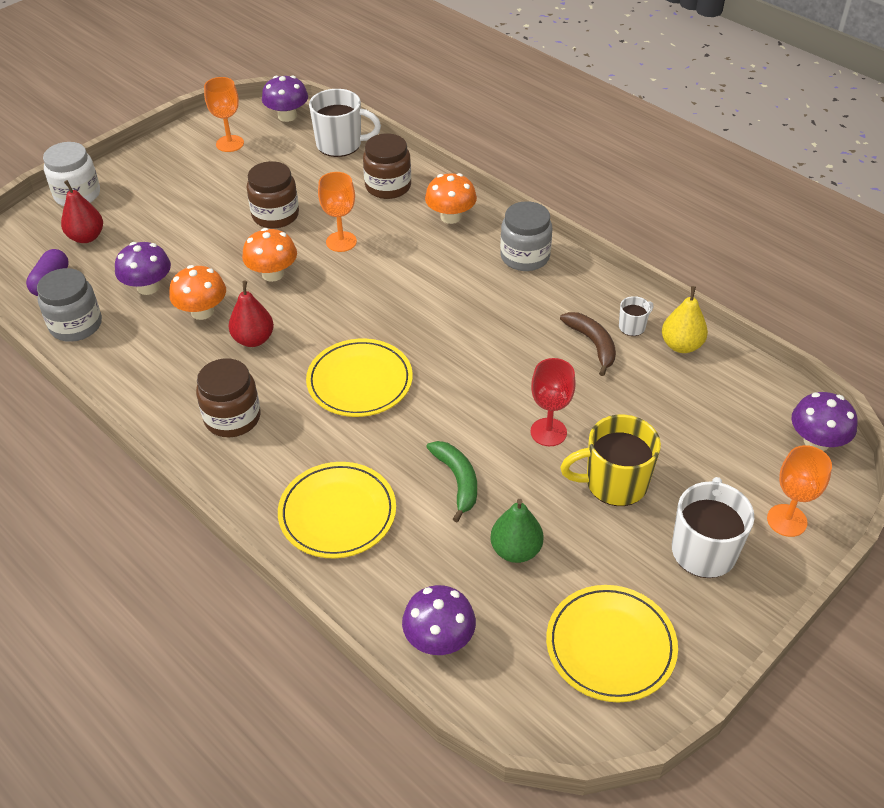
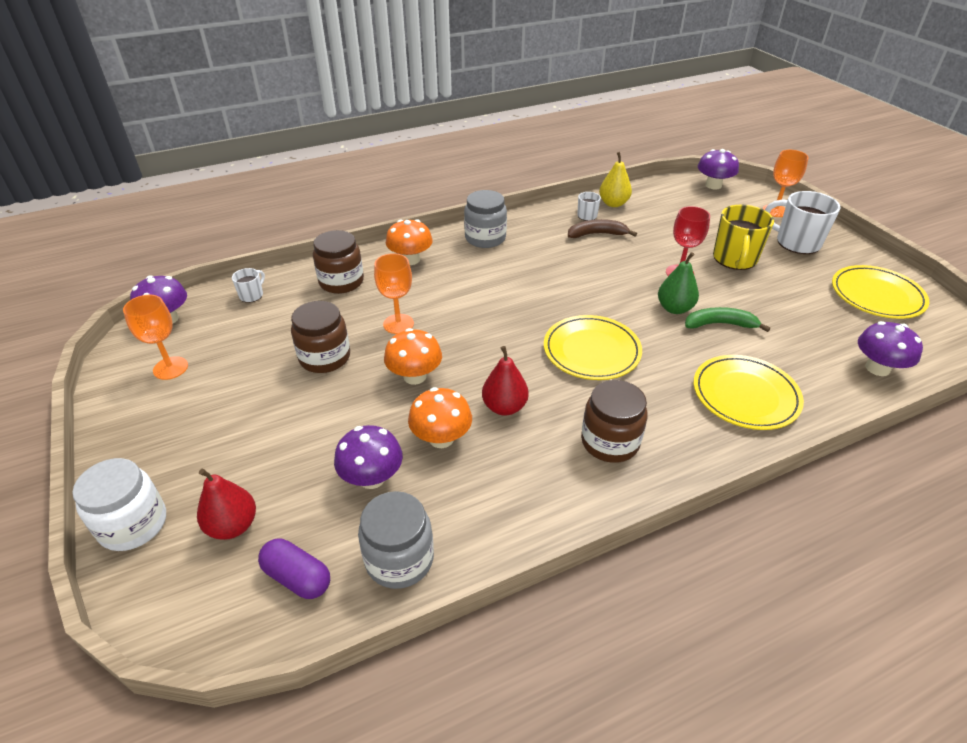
camera: 70 degrees left, 5 degrees down
(340, 144) = (252, 295): white mug -> white mug, size x0.50
(515, 550) = (792, 313): green pear -> green pear (674, 308)

